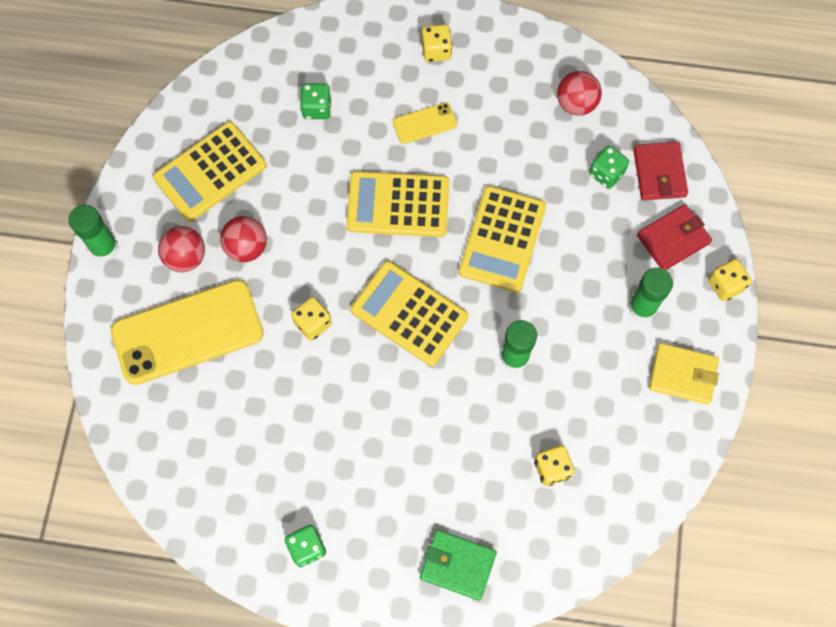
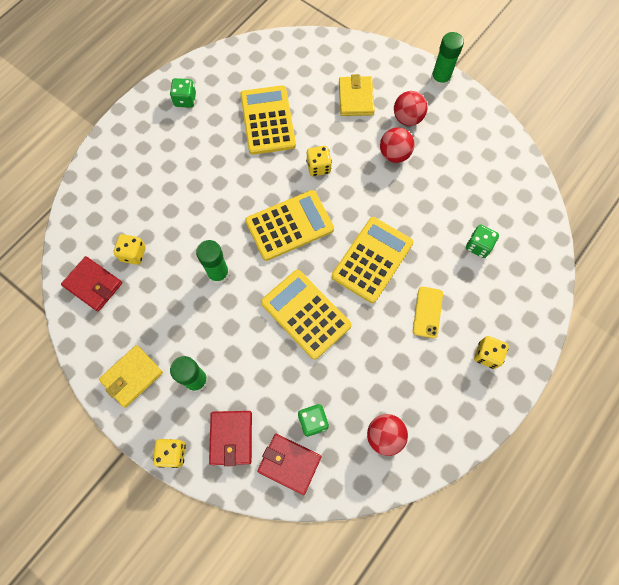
camera: 120 degrees right, 0 degrees up
(187, 332) = (356, 98): yellow phone -> yellow wallet
(210, 172) = (462, 158): yellow calculator -> yellow calculator (267, 120)
(457, 565) = (118, 170): green wallet -> none
(616, 488) = (93, 285): none -> red wallet

